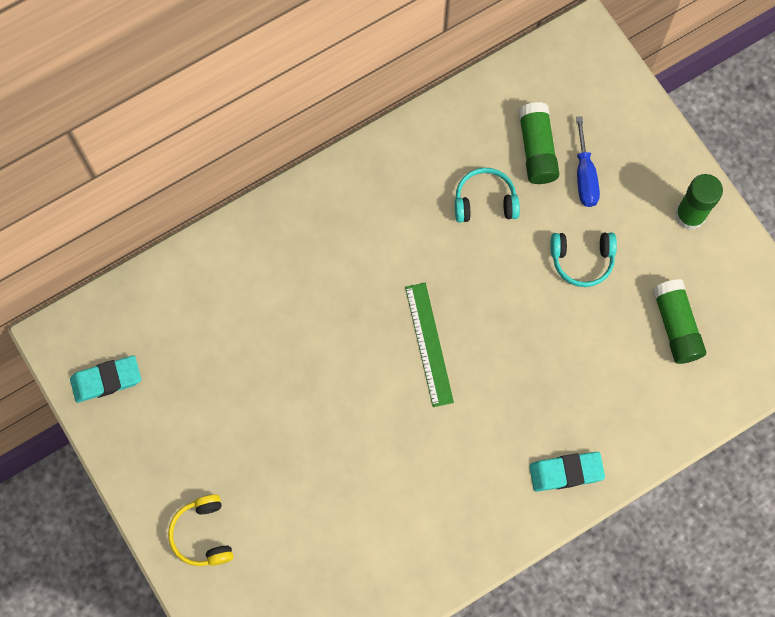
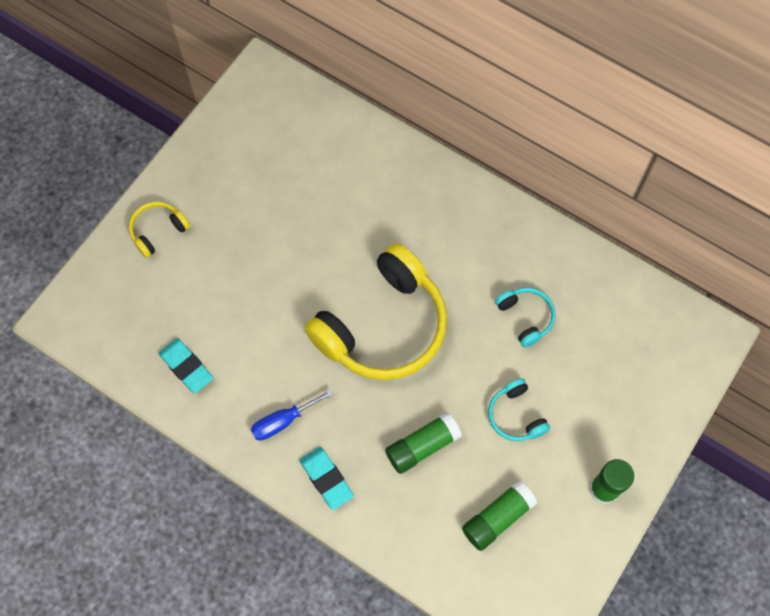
camera: 65 degrees right, 5 degrees down
(106, 380) = (245, 115): turquoise eraser -> turquoise eraser (186, 367)
(429, 344) = (383, 326): green ruler -> yellow headphones
(537, 149) = (593, 339): green glue stick -> green glue stick (422, 446)
(584, 176) = (591, 387): blue screwdriver -> blue screwdriver (283, 421)

